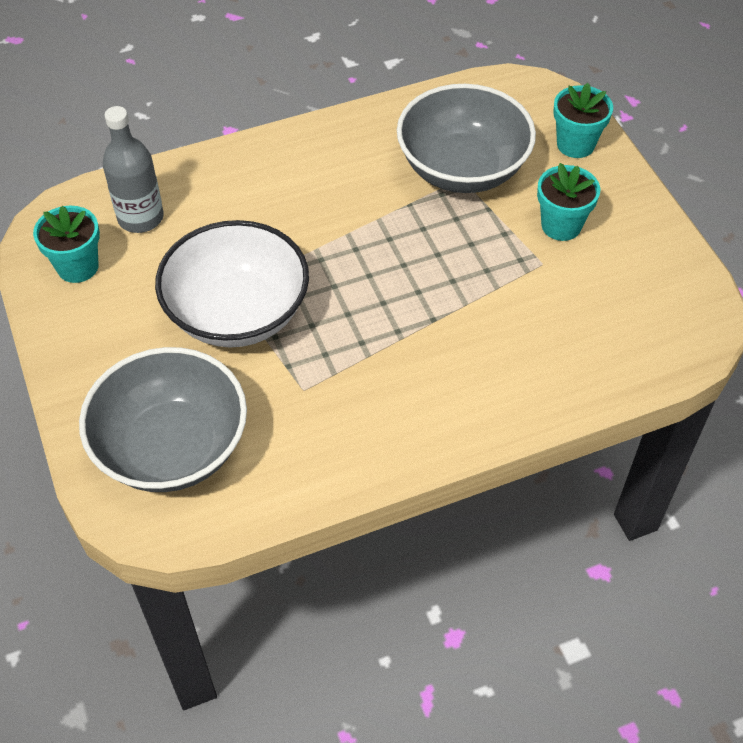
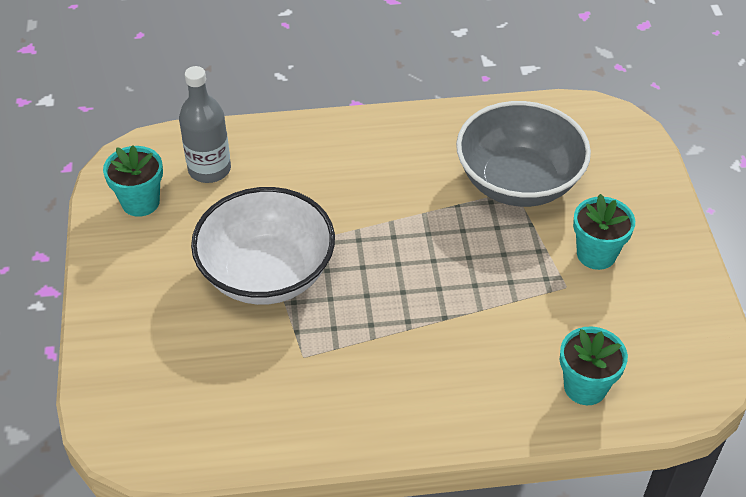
camera: 15 degrees right, 5 degrees down
(172, 447) = (169, 382): grey bowl -> none
(575, 144) = (635, 180): turquoise flower pot -> turquoise flower pot (585, 387)

